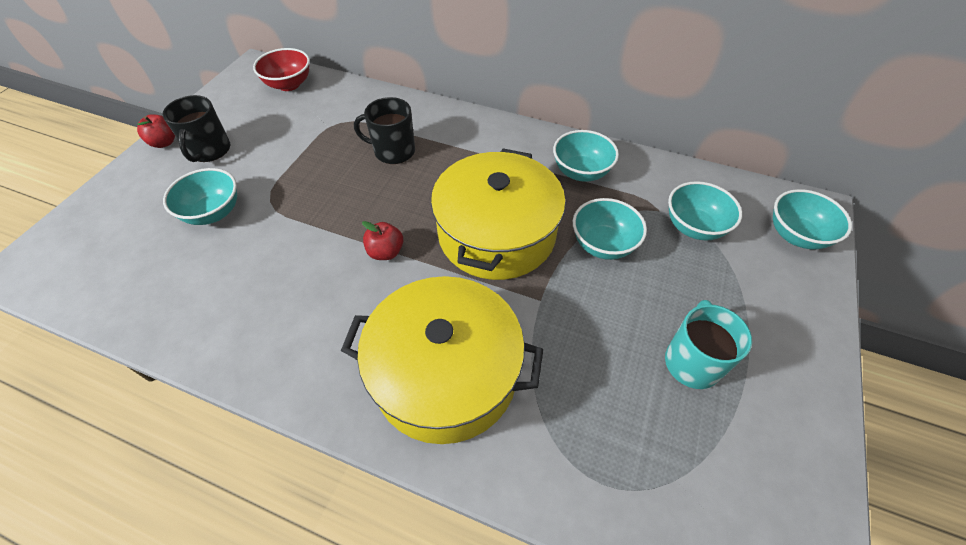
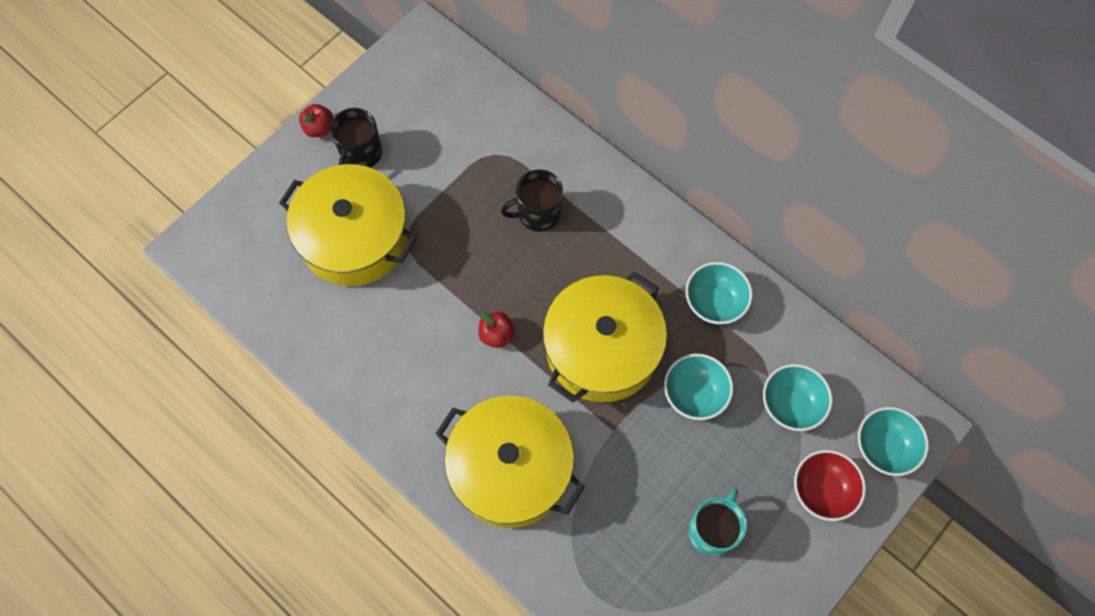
camera: 20 degrees right, 15 degrees up
(213, 213) = (354, 237): turquoise bowl -> yellow pot
(289, 84) = (455, 78): red bowl -> red bowl (822, 490)
(393, 151) = (538, 213): black mug -> black mug turned 45 degrees counterclockwise

